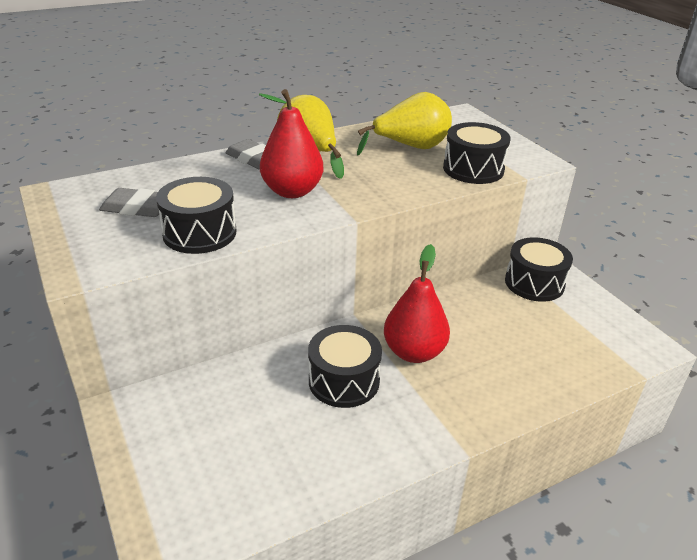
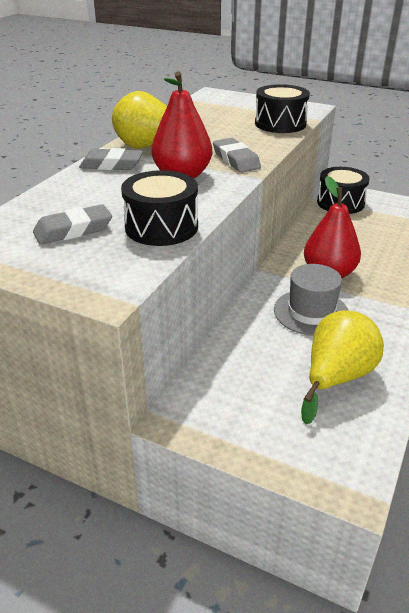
camera: 35 degrees left, 0 degrees up
(344, 381) = (311, 312): black drum -> grey hat
(363, 193) = (236, 160): none -> grey eraser
(410, 147) = (216, 123): yellow pear -> yellow pear (336, 378)

